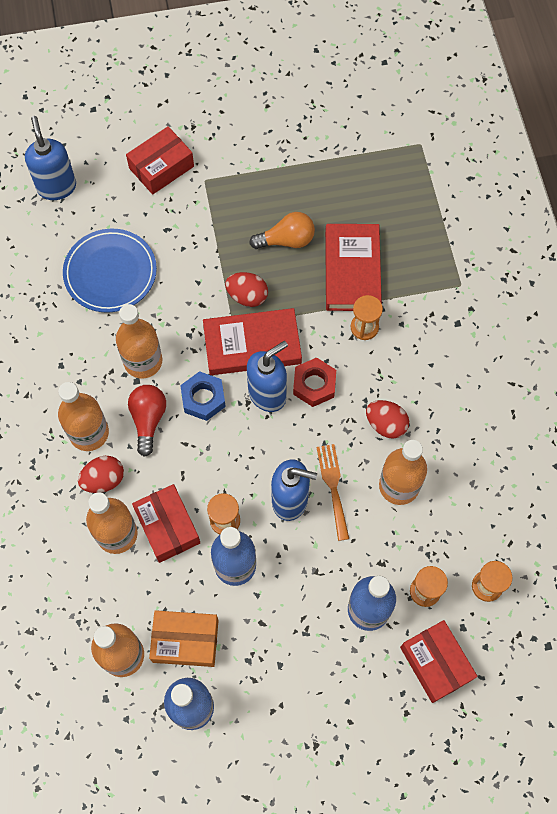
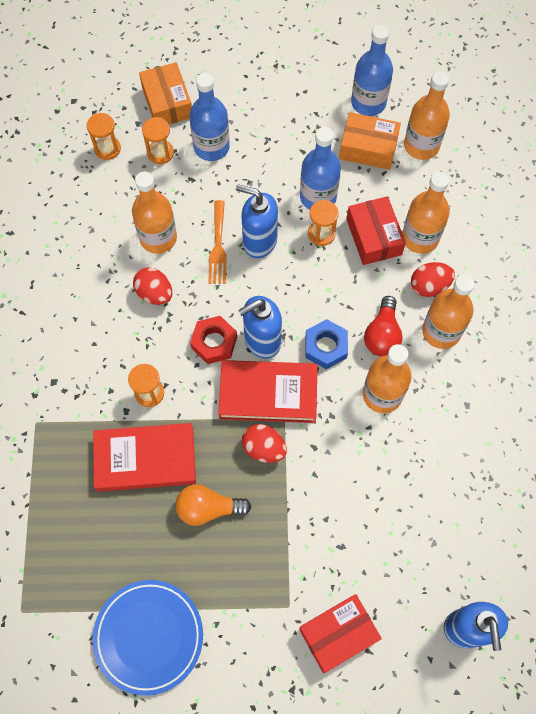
camera: 170 degrees left, 0 degrees up
(110, 273) = (409, 502): blue plate -> blue plate (148, 636)
(352, 270) = (145, 459): red book -> red book turned 75 degrees clockwise
(435, 663) = (167, 102): red box -> orange box

